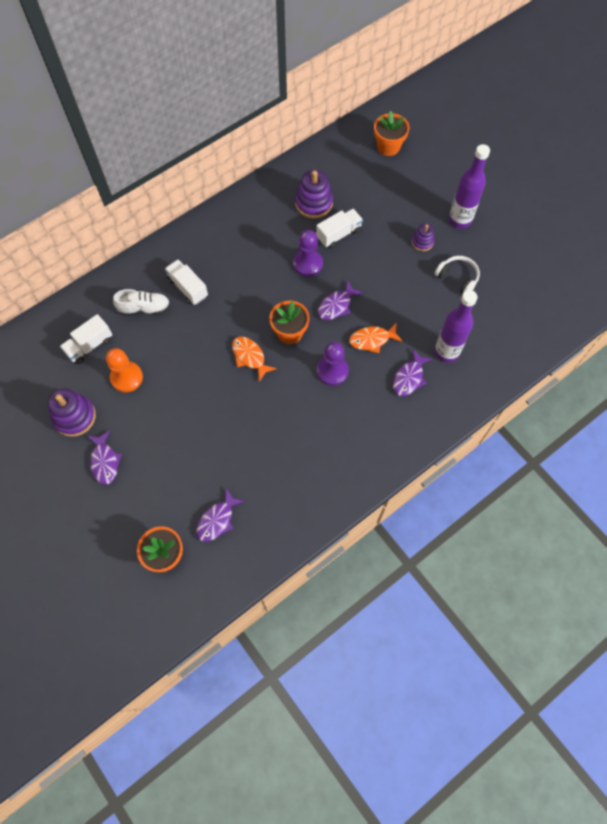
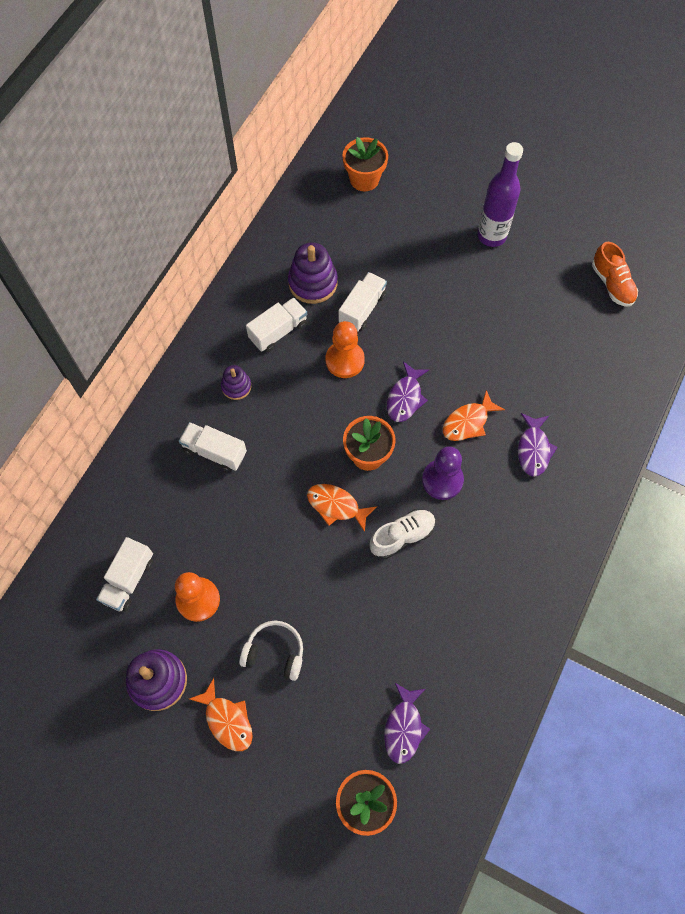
camera: 25 degrees left, 0 degrees up
(105, 461) = (227, 720): purple fish -> orange fish
(144, 308) = (174, 501): white shoe -> white shoe (402, 536)
(272, 226) = (278, 331): none -> white truck
(308, 263) = (345, 360): purple pawn -> orange pawn
(422, 242) = (463, 279): purple stacking toy -> purple stacking toy (236, 386)
(446, 352) = (559, 400): purple bottle -> none
(457, 278) = (525, 306): white headphones -> white headphones (274, 652)
(532, 287) = (612, 284): none -> orange shoe

